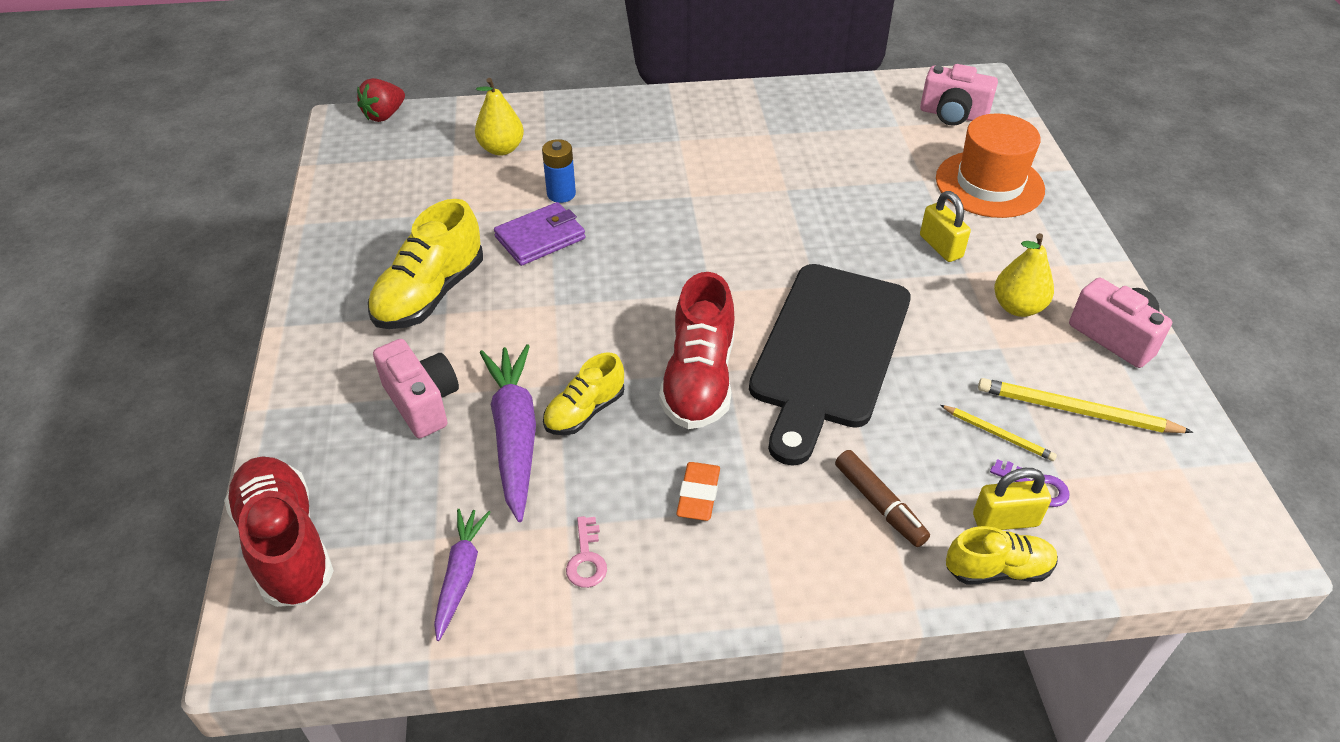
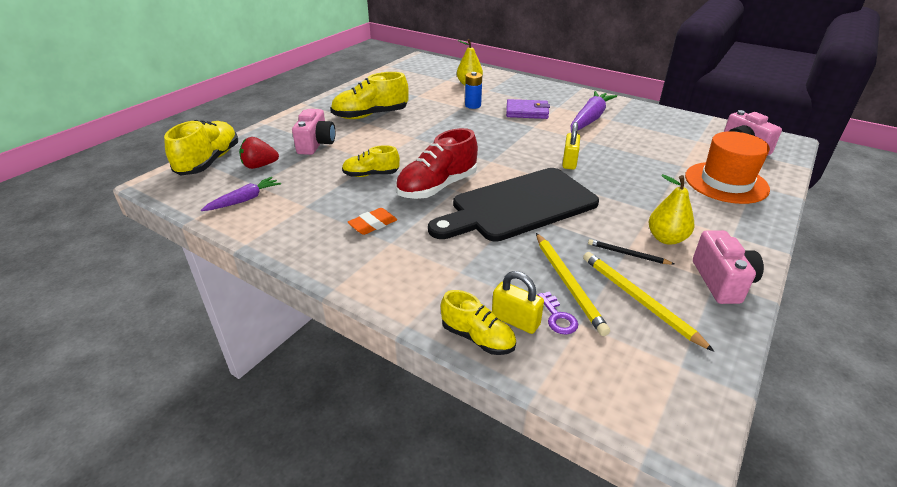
camera: 40 degrees right, 10 degrees down
(286, 544) = (209, 161): red shoe -> yellow shoe
(384, 115) = (437, 61): red strawberry -> red strawberry (260, 166)
(514, 435) = (332, 169): purple carrot -> purple carrot (590, 119)
(540, 238) = (441, 115): purple wallet -> purple wallet (527, 112)
(586, 559) = (295, 220): pink key -> none
(879, 504) = (453, 274): brown marker -> none
(940, 246) = (651, 194): yellow padlock -> yellow padlock (569, 162)
(998, 434) = (568, 283): yellow pencil -> yellow pencil, size x1.72
(1007, 354) = (627, 254): none -> black pencil

